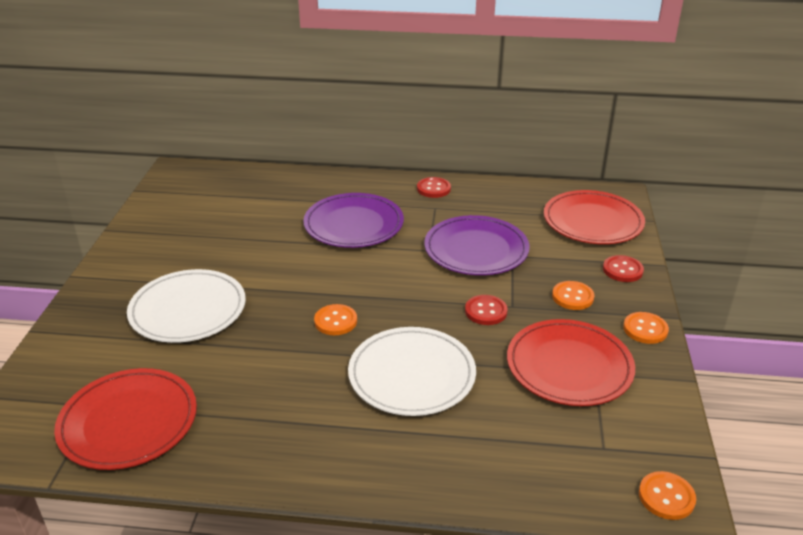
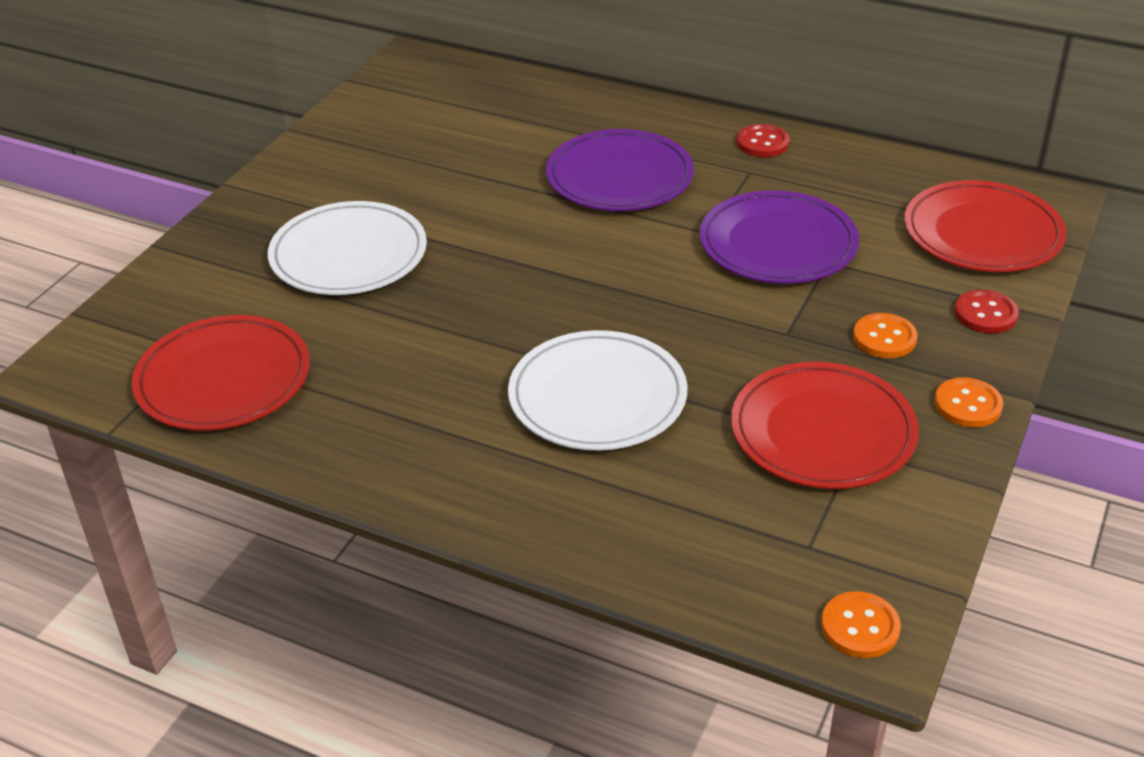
camera: 20 degrees right, 5 degrees up
(335, 321) = (531, 306): orange button -> none
(486, 311) = (744, 333): red button -> none

